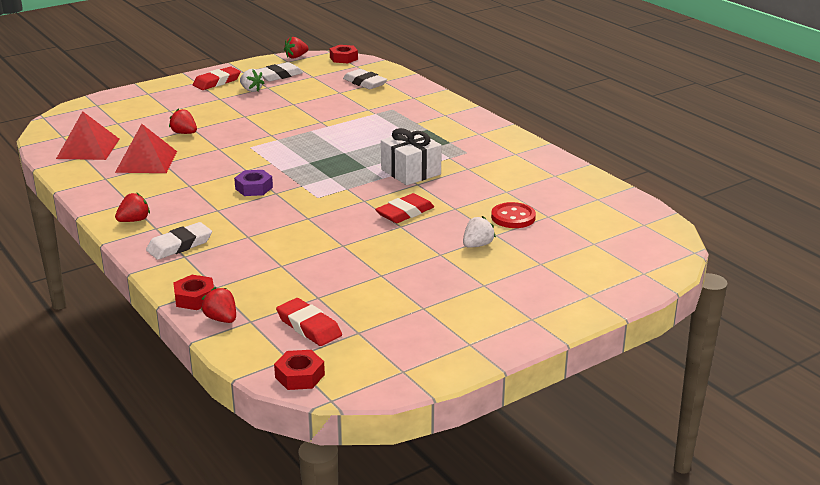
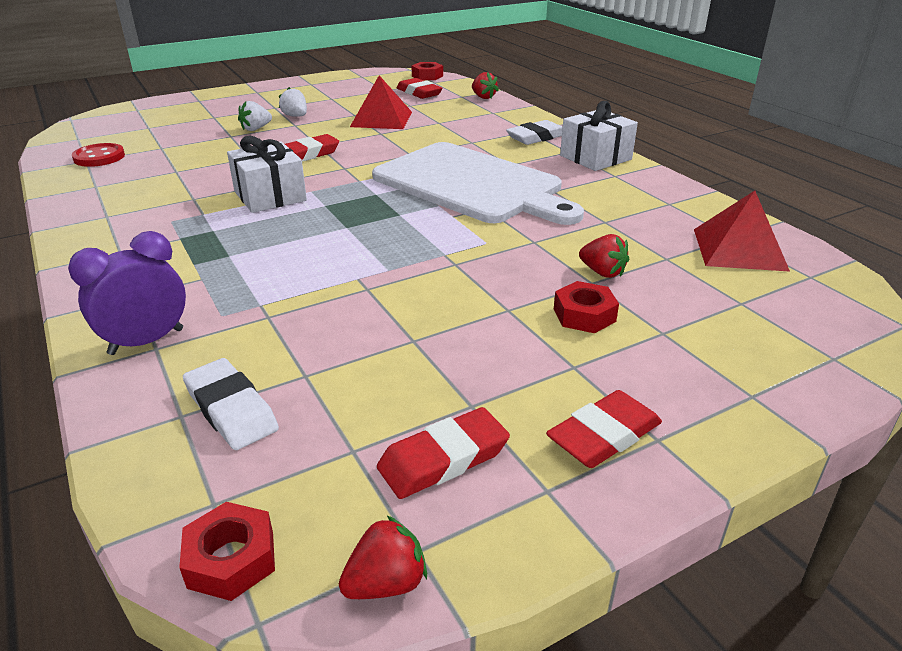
camera: 175 degrees left, 5 degrees up
(134, 220) = (595, 157): red strawberry -> white gift
(146, 161) = (631, 224): red pyramid -> red pyramid (381, 119)
(195, 298) = (507, 107): red nut -> red nut (584, 315)
(251, 90) = (508, 394): white strawberry -> white strawberry (295, 116)
(254, 188) = (472, 184): purple nut -> white cutting board
(279, 75) = (443, 459): white eraser -> red eraser
(419, 99) = (146, 341): none -> purple clock
(513, 217) = (198, 147): red button -> red button (99, 157)

